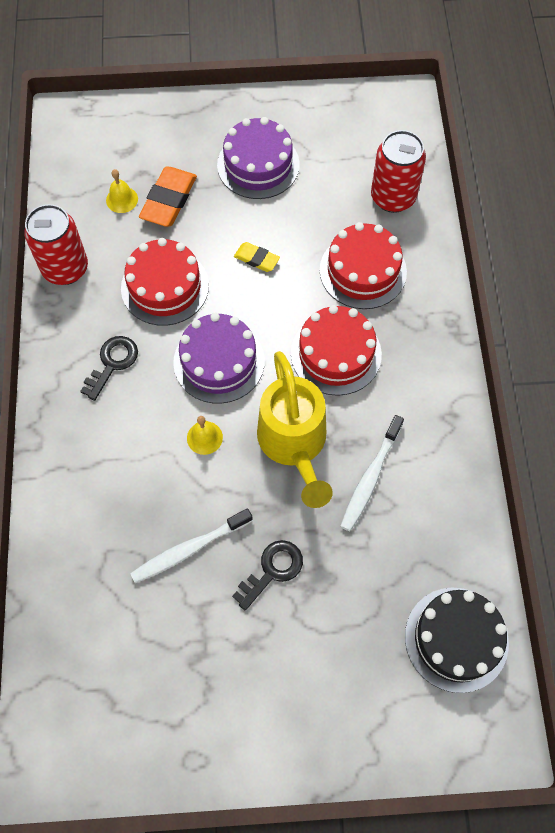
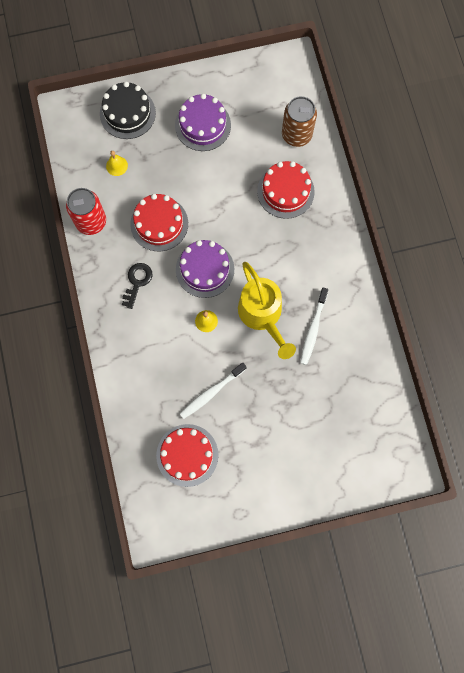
camera: 10 degrees left, 10 degrees up
(169, 200) = (148, 161): orange eraser -> none
(256, 259) = (215, 194): yellow eraser -> none
(272, 570) = (264, 396): black key -> none
(336, 354) = (278, 251): red cake -> red cake (187, 455)
(393, 197) = (296, 135): red can -> brown can
(456, 639) = (379, 418): black cake -> black cake (127, 113)

